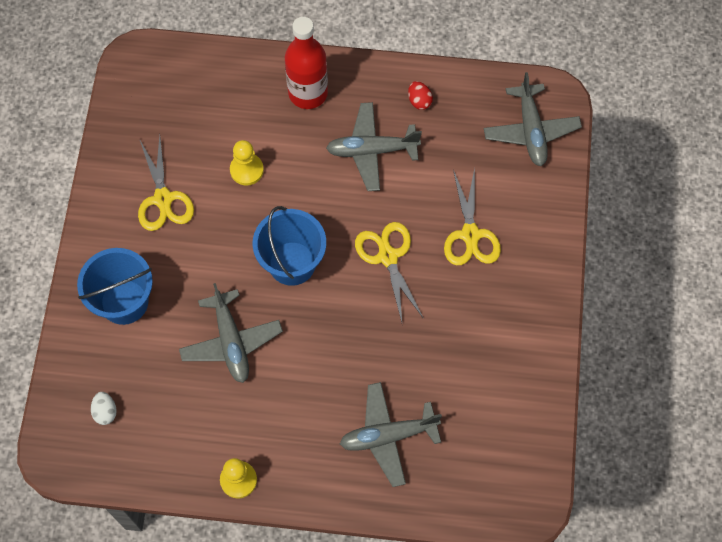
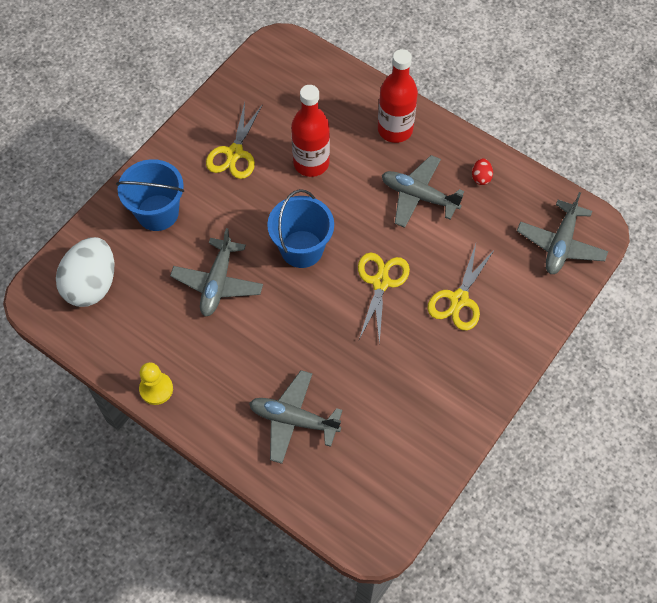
camera: 30 degrees right, 5 degrees down
(105, 412) = (92, 285): white egg -> white egg, size x2.44
(246, 170) = (311, 163): yellow pawn -> red bottle

